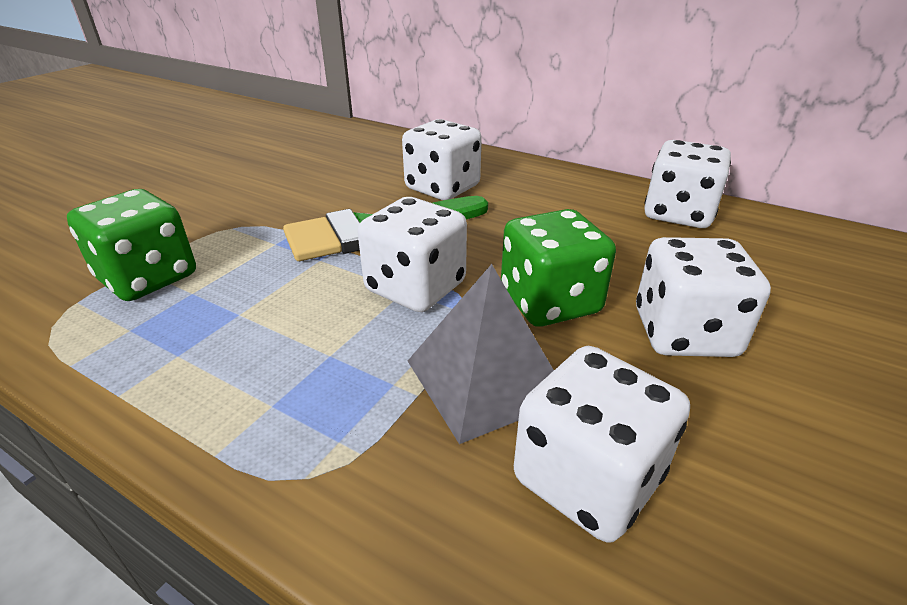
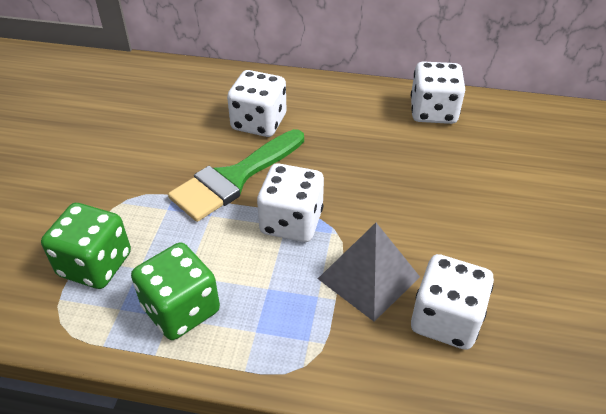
camera: 20 degrees left, 10 degrees up
(549, 302) = (381, 211): green dice -> green dice (181, 309)
(684, 333) = (465, 213): white dice -> none

